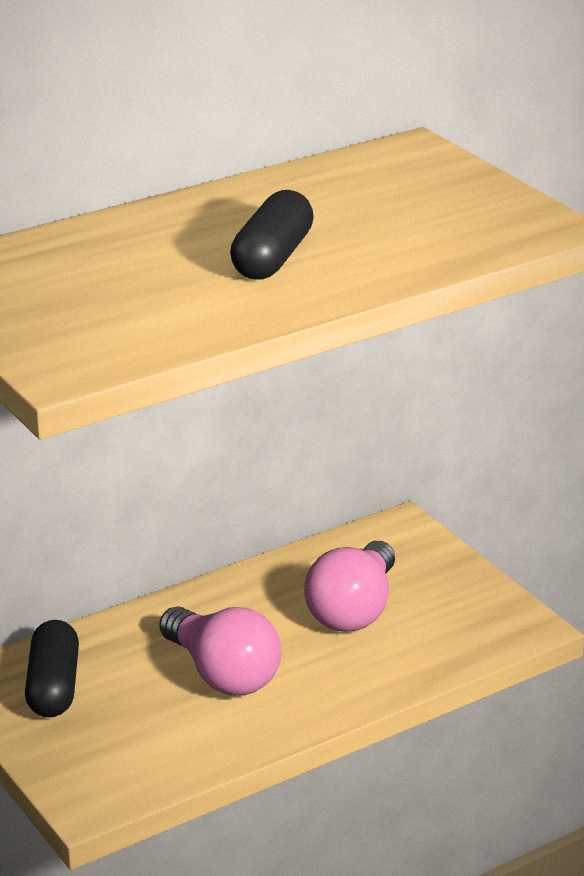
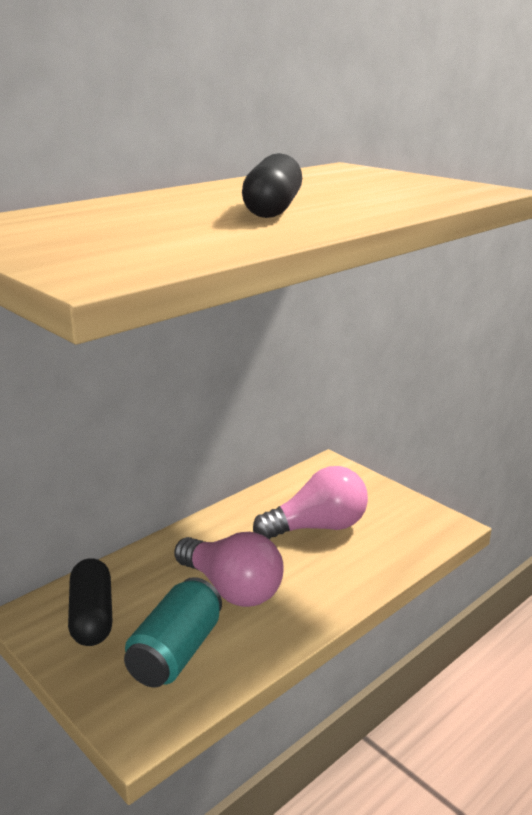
camera: 10 degrees left, 5 degrees down
(142, 735) = (176, 652): none -> turquoise can
(353, 610) = (318, 527): pink light bulb -> pink light bulb turned 120 degrees counterclockwise

